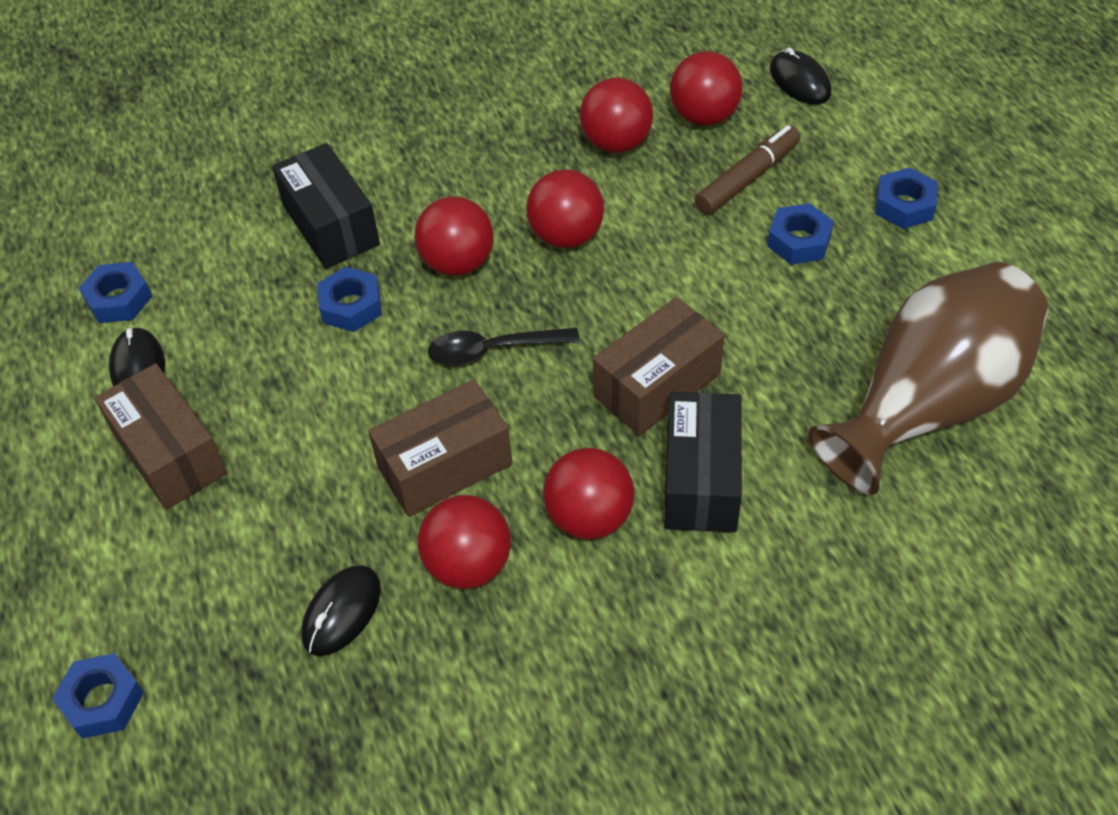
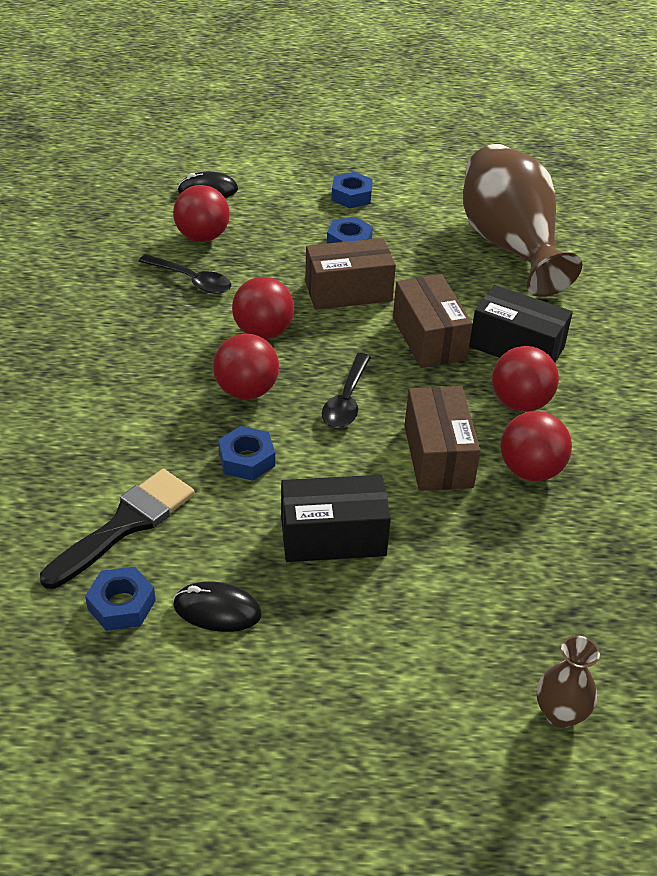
camera: 70 degrees left, 10 degrees down
(102, 701) = (560, 713): blue nut -> brown vase
(170, 454) = (330, 611): brown box -> brown box (348, 291)
(218, 257) = (125, 524): none -> black brush
(331, 225) = (147, 446): black box -> black box (333, 537)
(342, 612) = (540, 547): black mouse -> none
(616, 142) = (192, 280): red ball -> black spoon
(747, 178) = (277, 241): brown marker -> none

